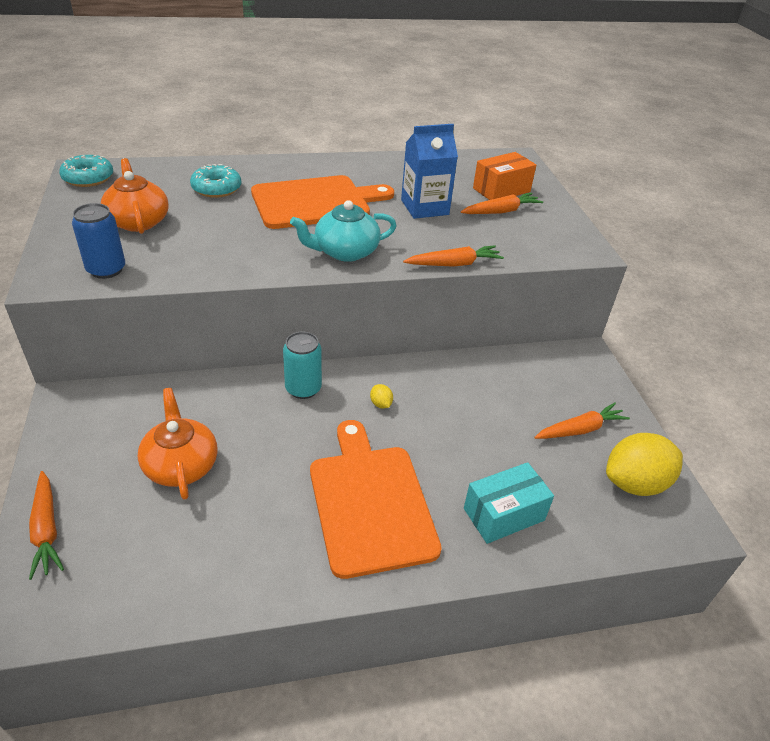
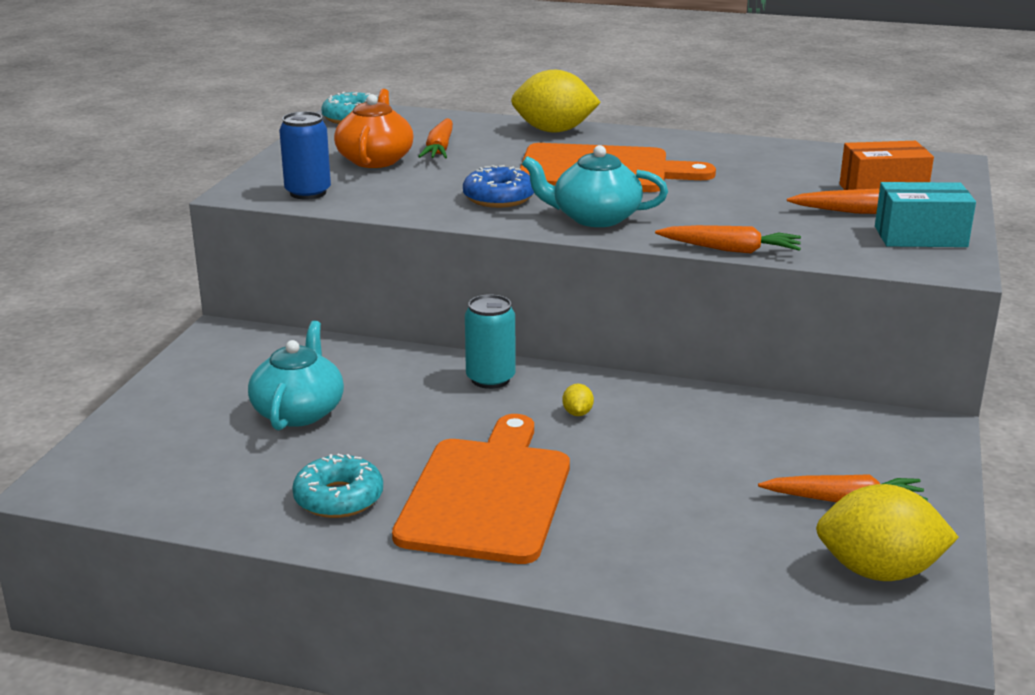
camera: 30 degrees right, 15 degrees down
(46, 529) = (131, 428): orange carrot -> orange carrot (440, 148)
(181, 465) = (299, 411): orange teapot -> turquoise teapot
(216, 188) = (490, 143): turquoise donut -> turquoise donut (339, 498)
(254, 167) = (554, 131): none -> yellow lemon
(263, 245) = (499, 198): none -> blue donut
(424, 207) = (746, 193): blue carton -> none
(504, 514) = (652, 549): turquoise box -> turquoise box (920, 236)

